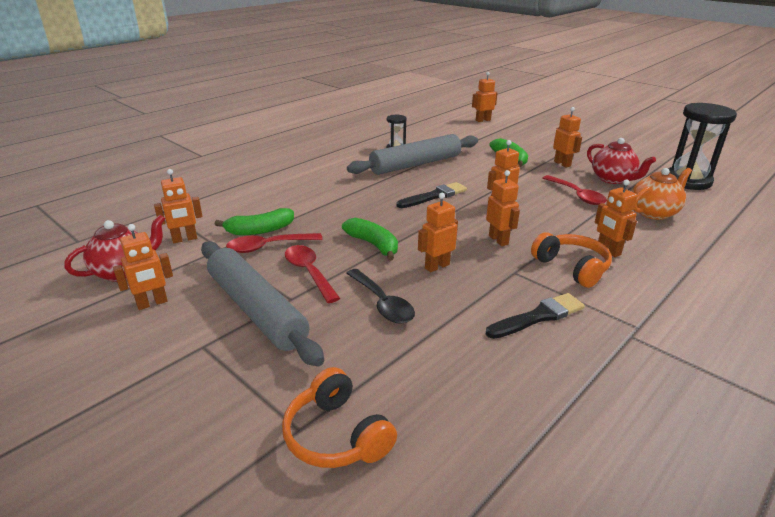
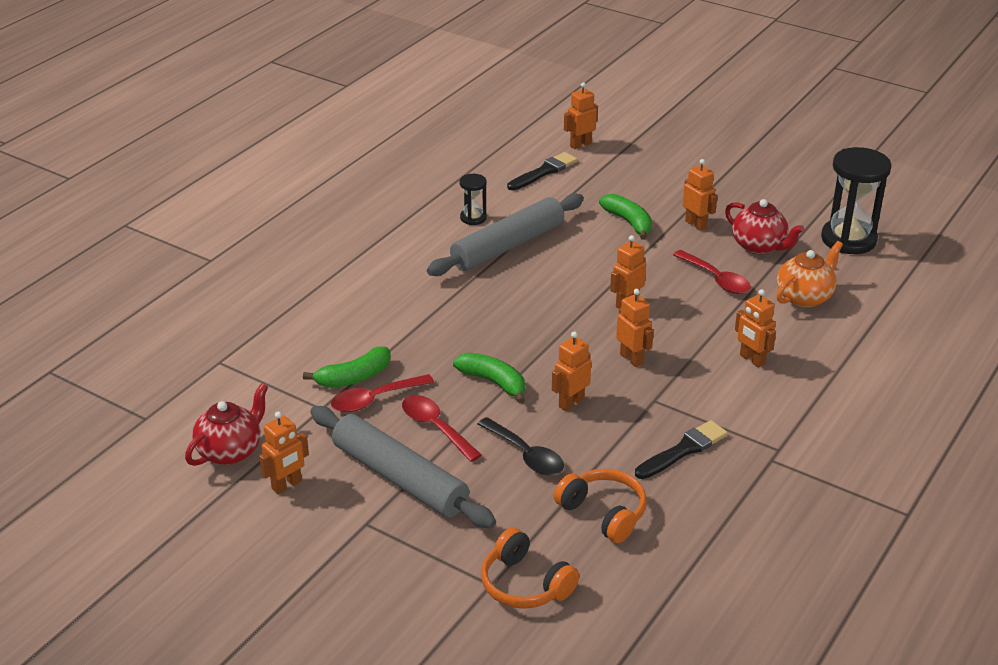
camera: 10 degrees left, 5 degrees up
(184, 239) = (272, 400): orange robot -> none
(434, 196) = (545, 300): black brush -> black brush (544, 172)
(572, 267) = (714, 387): orange headphones -> orange headphones (603, 513)

